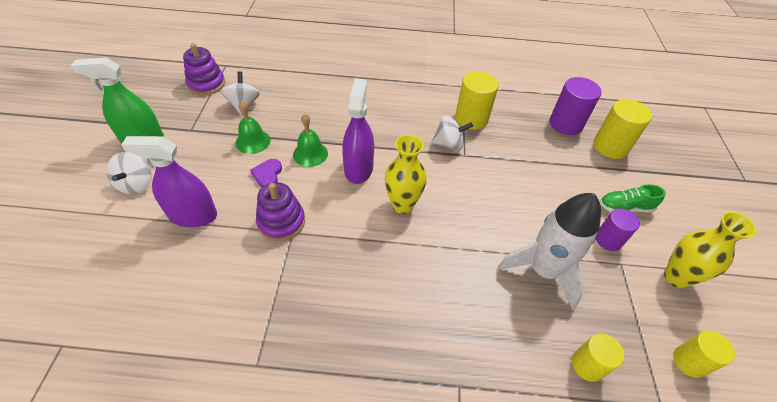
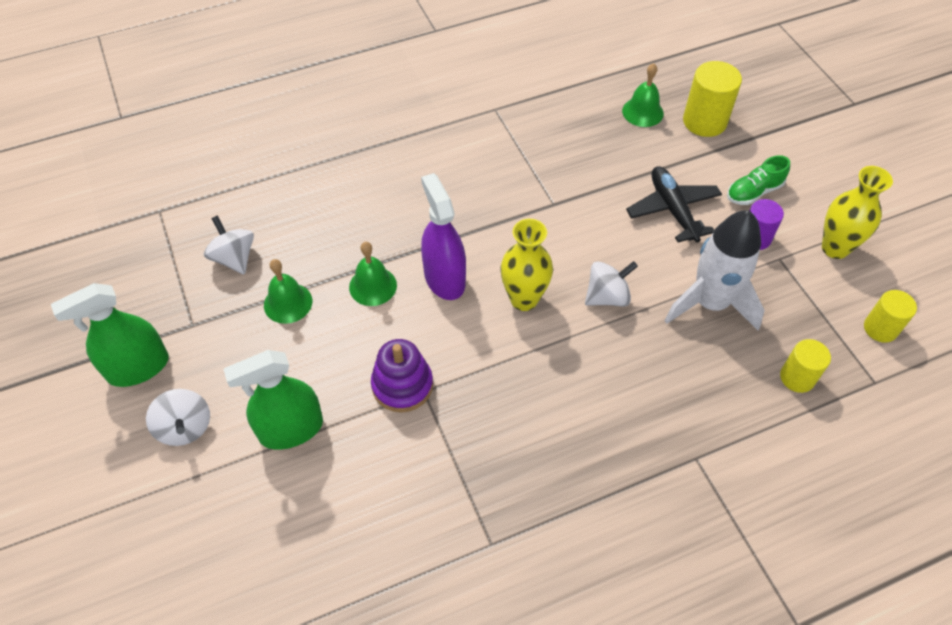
camera: 25 degrees left, 5 degrees up
(193, 215) = (291, 429): purple spray bottle -> green spray bottle
(206, 84) = (156, 250): purple stacking toy -> none
(267, 174) = (341, 337): purple heart -> none
(448, 144) = (528, 199): white spinning top -> white spinning top (607, 296)
(471, 118) = (533, 151): yellow cylinder -> none
(551, 193) = (673, 210): none -> black plane
(565, 124) = (642, 112): purple cylinder -> green bell

